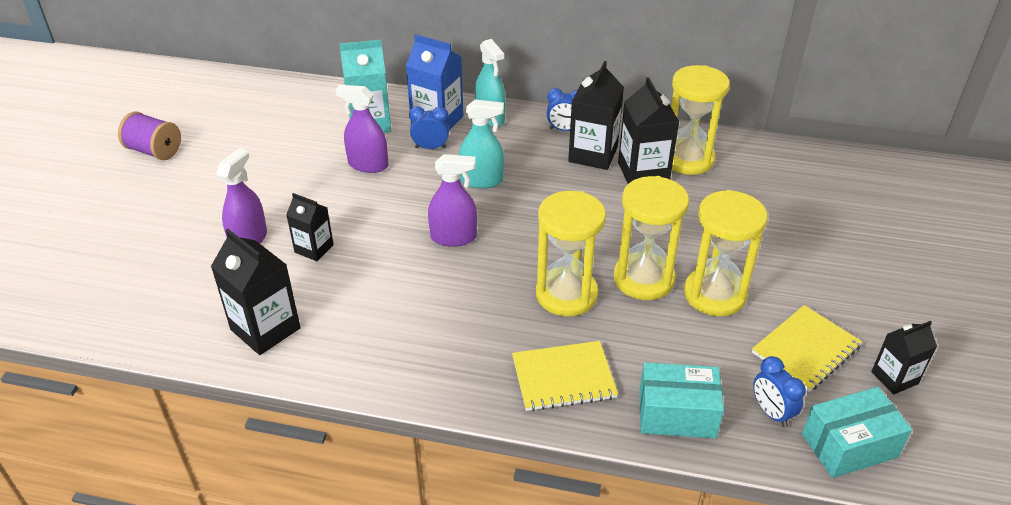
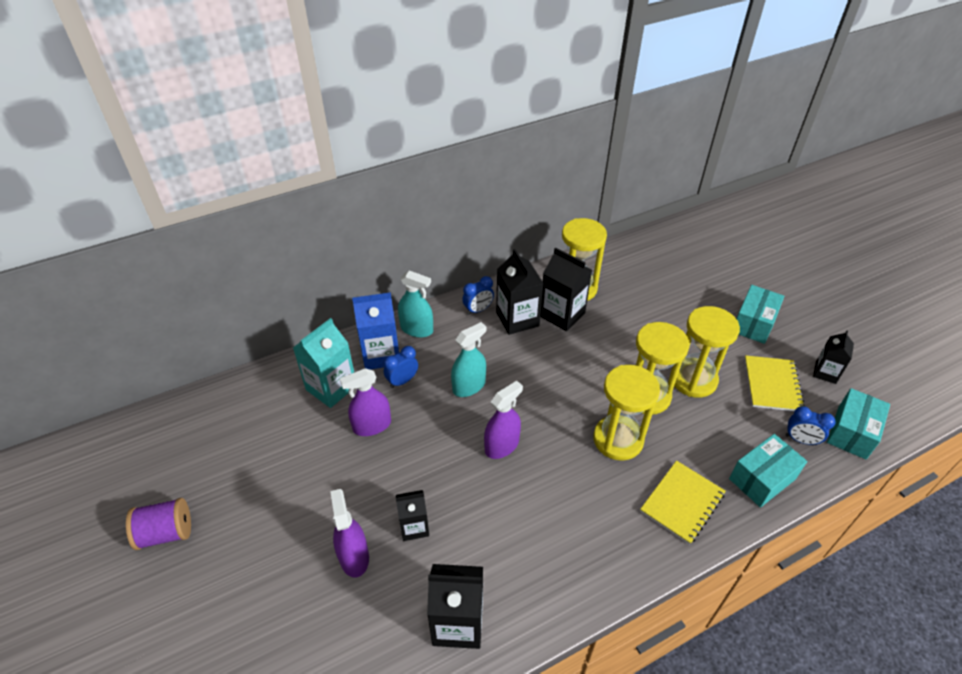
camera: 40 degrees left, 5 degrees up
(861, 287) = (753, 323): none -> turquoise box

